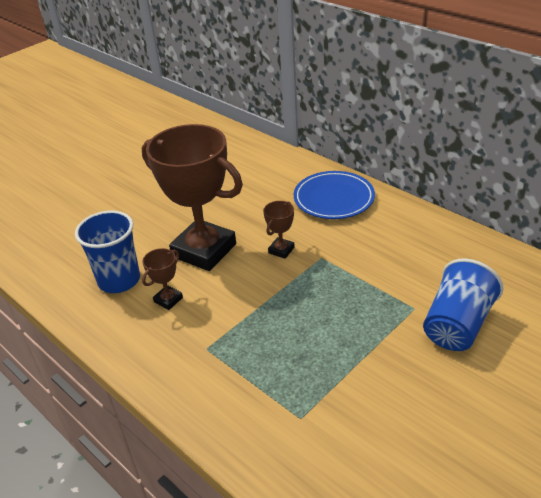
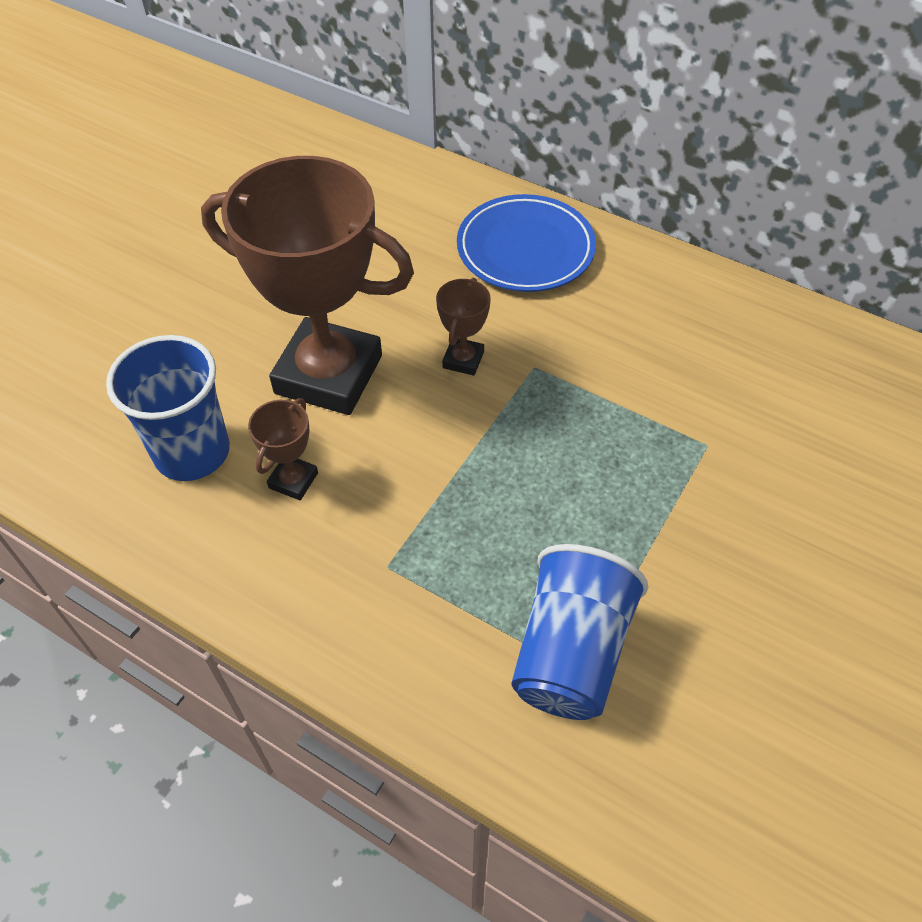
camera: 15 degrees left, 15 degrees up
(457, 325) = (780, 467): blue cup -> blue cup (570, 652)

